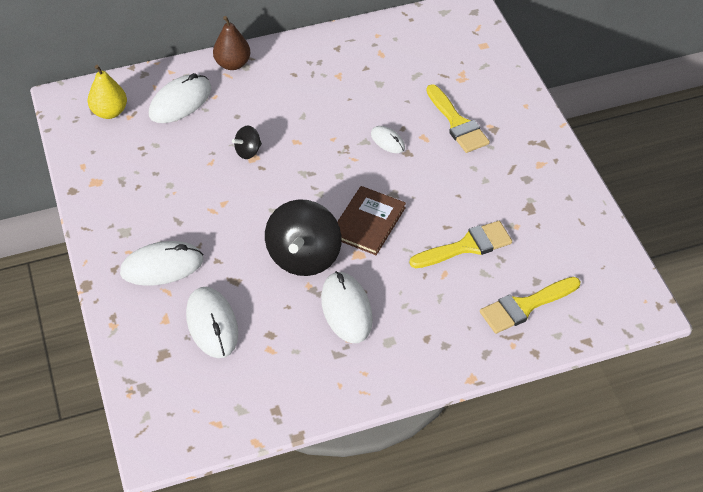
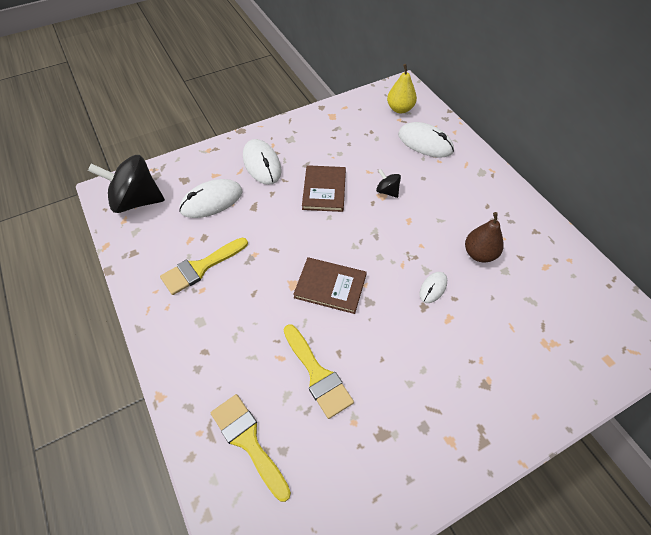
camera: 80 degrees right, 5 degrees up
(228, 208) = (324, 190): none -> brown book
(232, 64) = (480, 165): brown pear -> brown pear (479, 254)
(304, 256) = (284, 246): black spinning top -> black spinning top (137, 201)
(346, 309) = (232, 284): white mouse -> none
(457, 123) = (479, 347): yellow brush -> yellow brush (200, 267)

